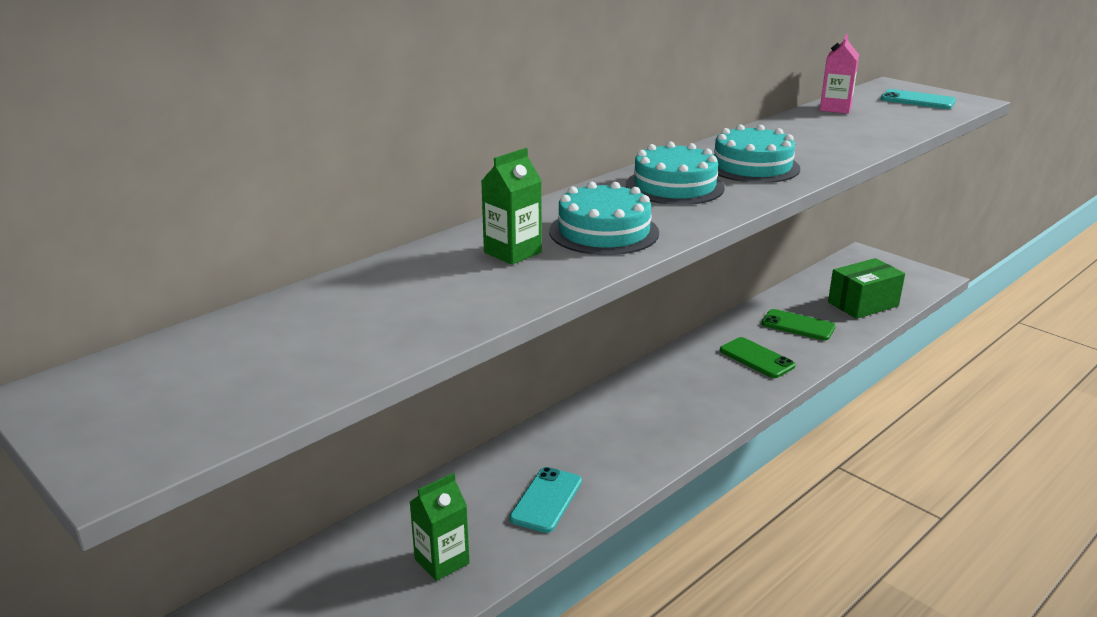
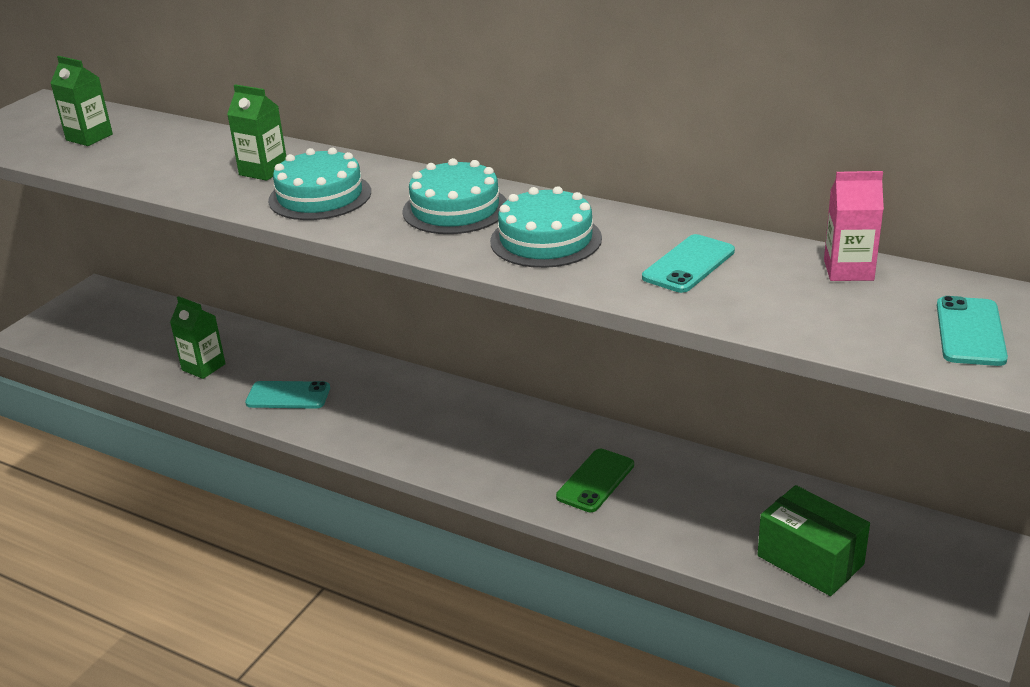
camera: 75 degrees right, 5 degrees up
(271, 353) = (89, 137): none -> green carton
(798, 325) = (701, 505): green phone -> none
(812, 137) = (689, 264): none -> turquoise phone

